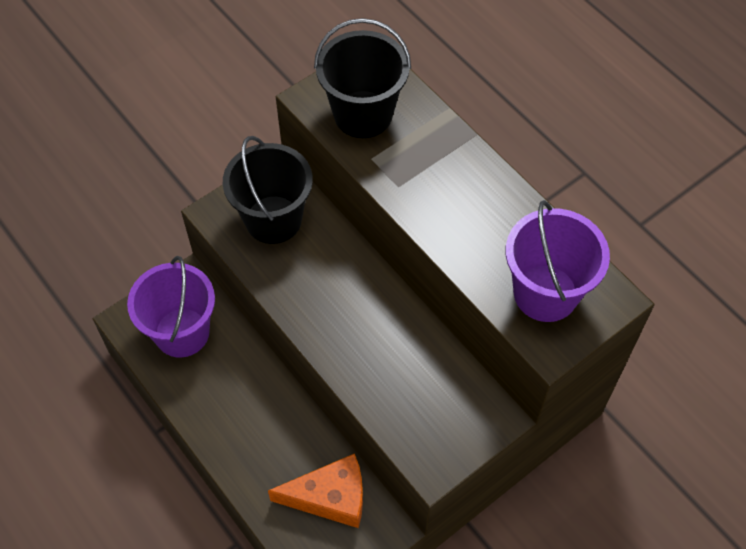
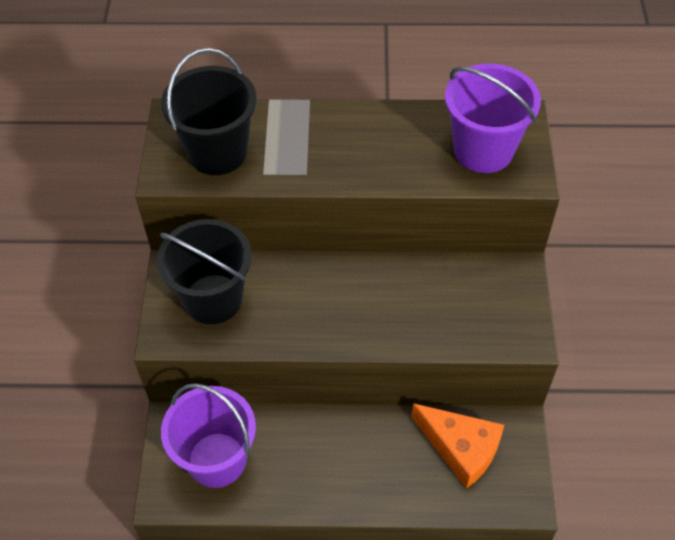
camera: 50 degrees left, 5 degrees down
(330, 497) = (461, 449): orange cheese -> orange cheese turned 90 degrees clockwise

